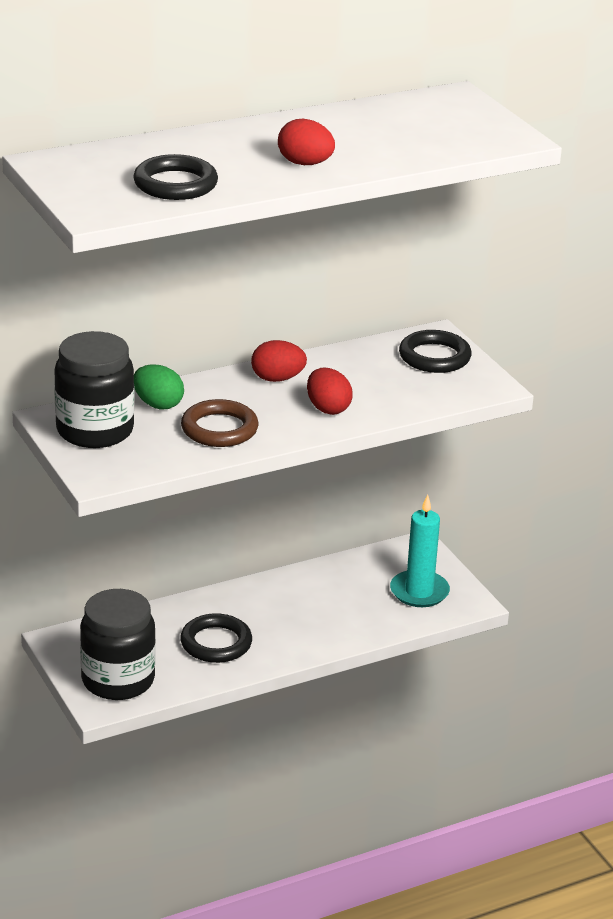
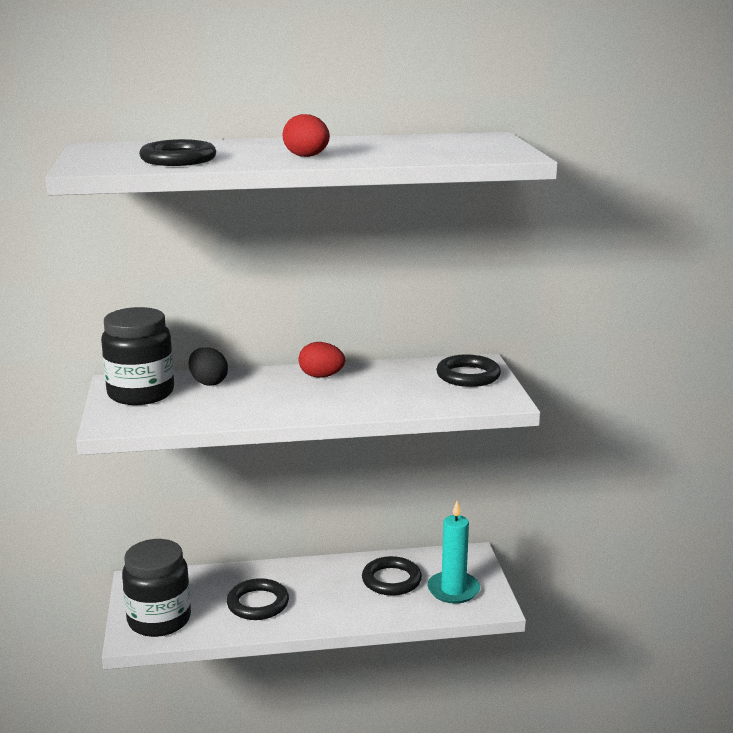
camera: 20 degrees right, 10 degrees down
(158, 404) = (208, 382): green egg -> black egg
(219, 429) = (242, 404): brown ring -> none
(328, 408) = (346, 400): red egg -> none
(347, 591) = (391, 580): none -> black ring

